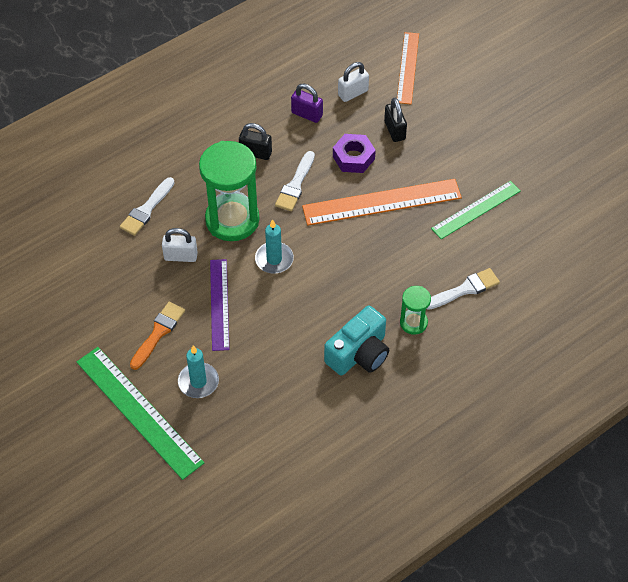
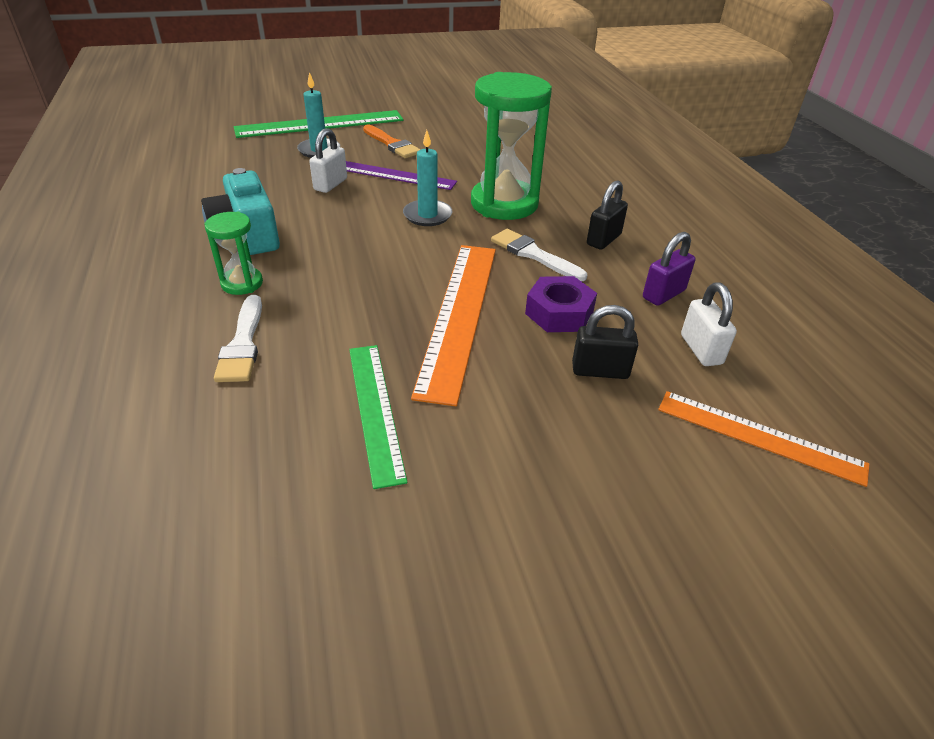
camera: 110 degrees right, 15 degrees down
(146, 209) = (549, 164): white brush -> none
(180, 256) = (474, 169): white padlock -> white padlock (330, 184)

